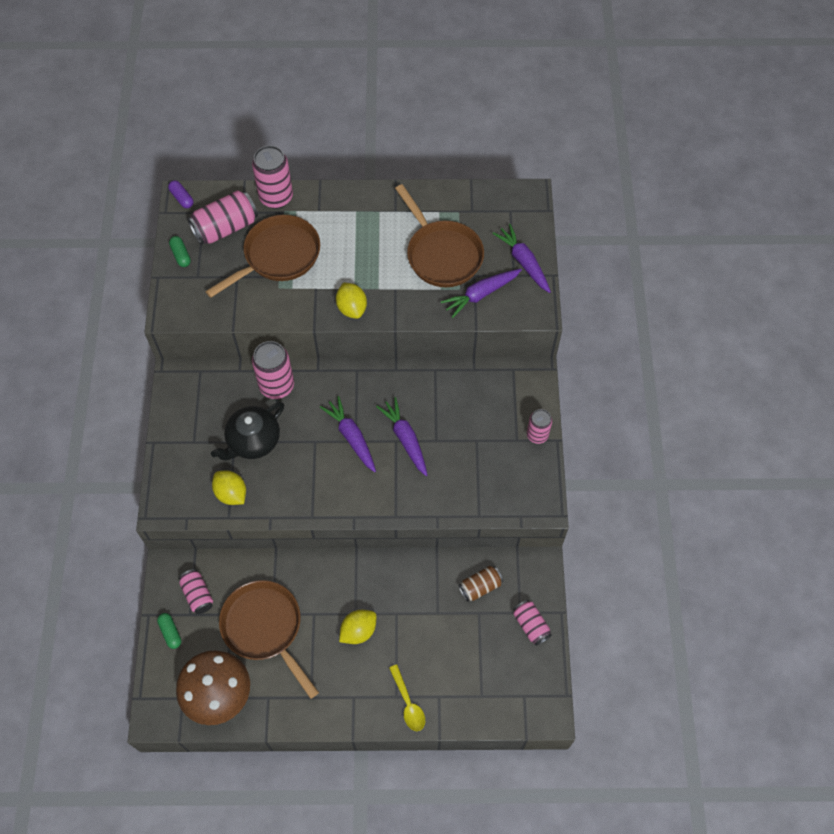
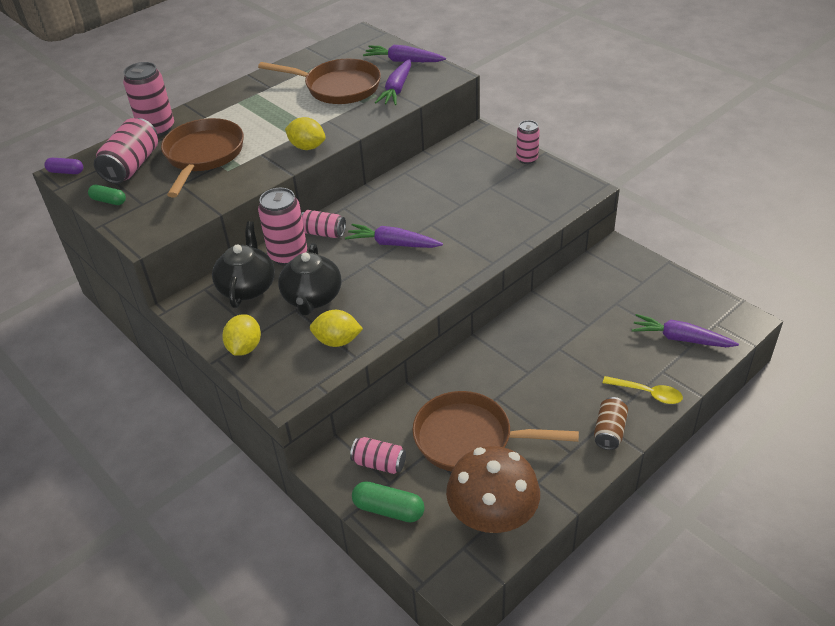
camera: 40 degrees left, 20 degrees down
(170, 632) = (388, 509): green capsule -> green capsule, size x1.52
(225, 393) = (247, 287): none -> black teapot
(358, 631) = (546, 380): yellow lemon -> yellow lemon (245, 347)
(405, 439) = (436, 218): purple carrot -> purple carrot (680, 339)
(480, 587) = (595, 289): brown can -> brown can (609, 431)
(531, 625) = (659, 283): pink can -> pink can (323, 233)

